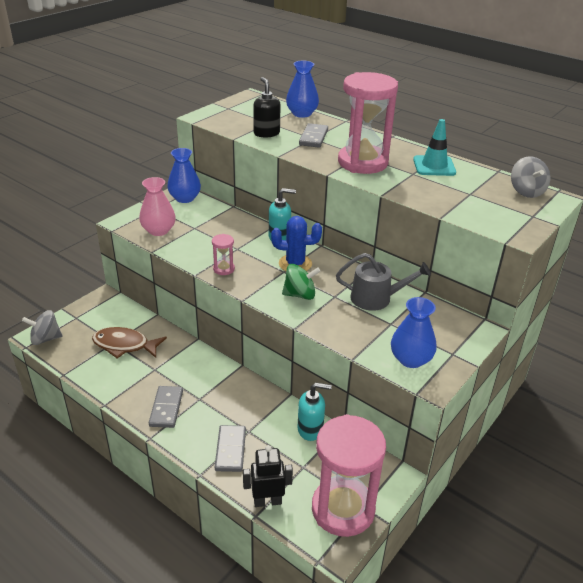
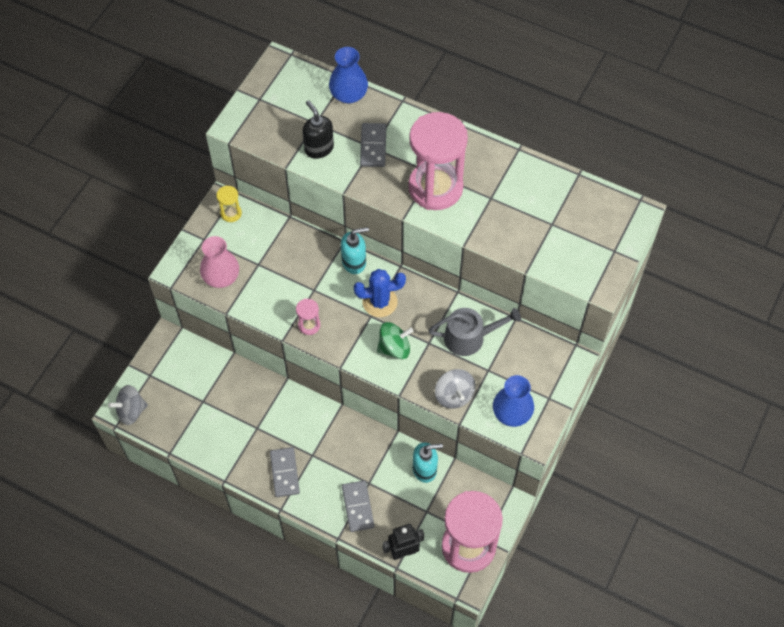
camera: 10 degrees left, 25 degrees up
(124, 345) = (216, 403): brown fish -> none
(185, 198) = (231, 213): blue vase -> yellow hourglass
(434, 166) = (511, 179): turquoise traffic cone -> none
(526, 191) = (608, 208): grey spinning top -> grey spinning top (454, 395)

